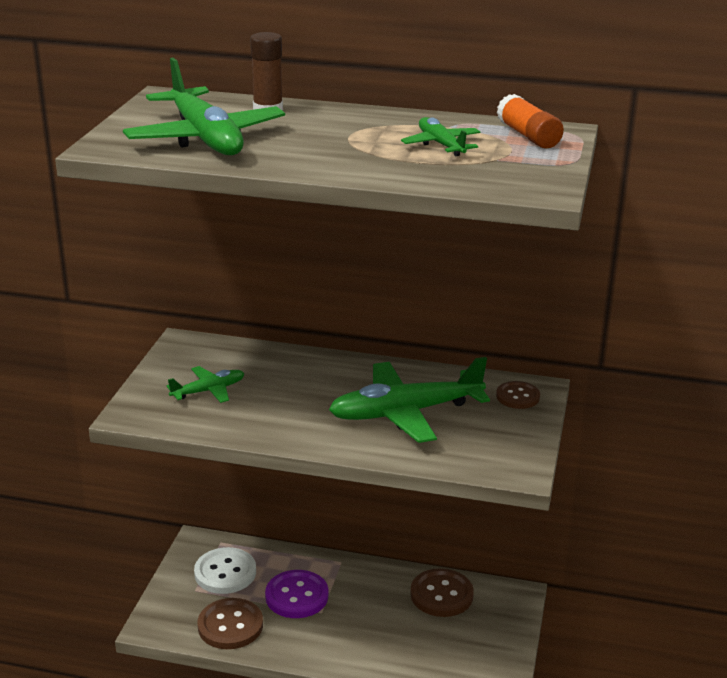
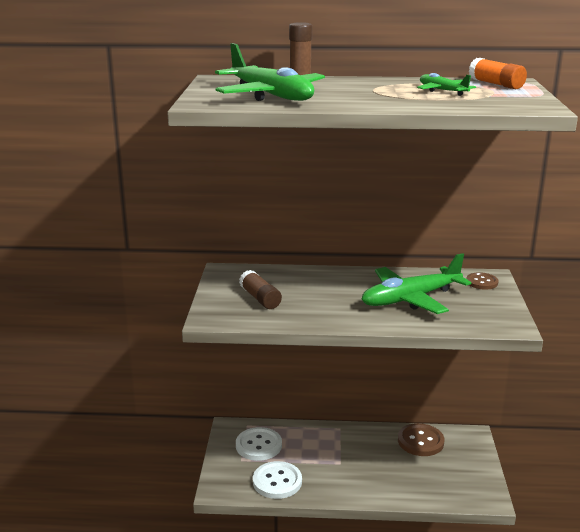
camera: 10 degrees left, 5 degrees down
(208, 391) = (260, 298): green plane -> brown glue stick
(230, 626) = (277, 481): brown button -> white button
(297, 596) = (318, 455): purple button -> none

